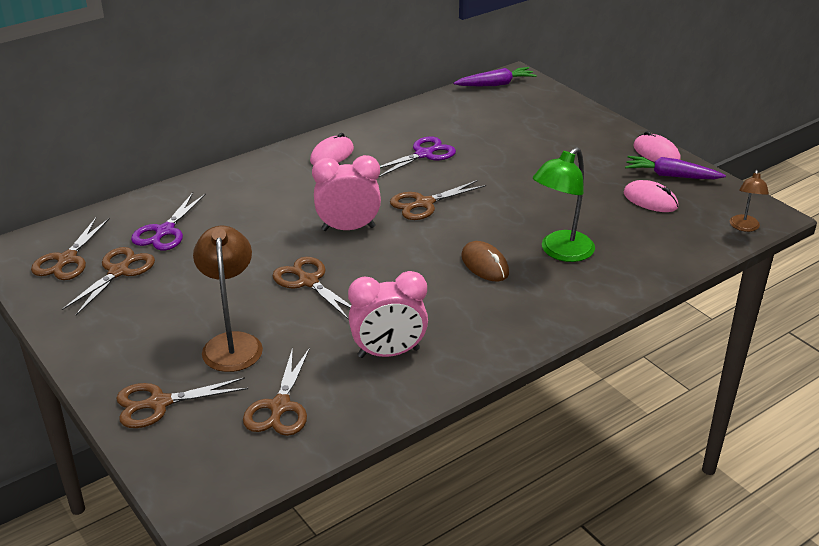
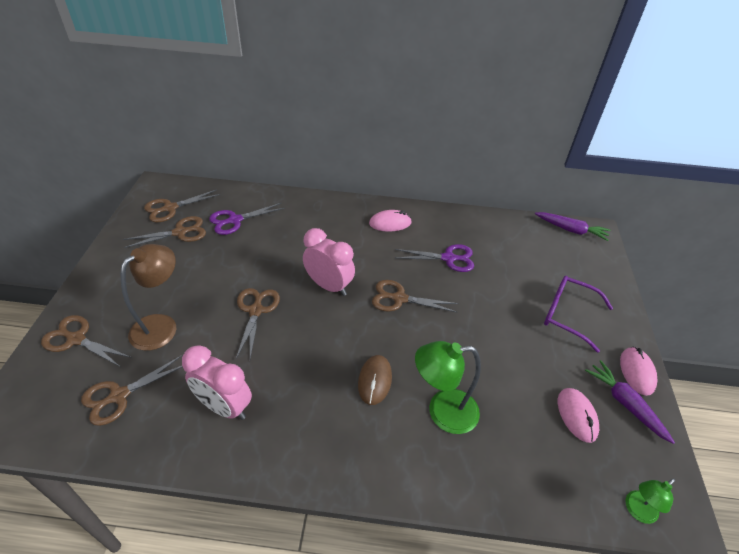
camera: 40 degrees right, 10 degrees up
(568, 144) = (567, 315): none -> purple glasses
(744, 227) = (637, 511): brown lamp -> green lamp

